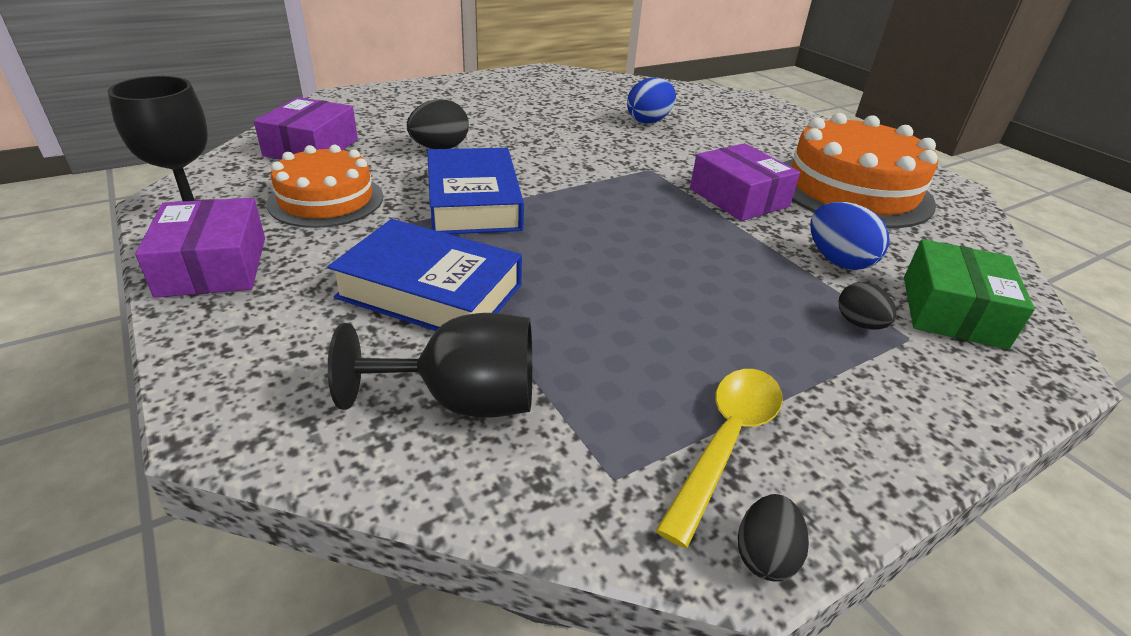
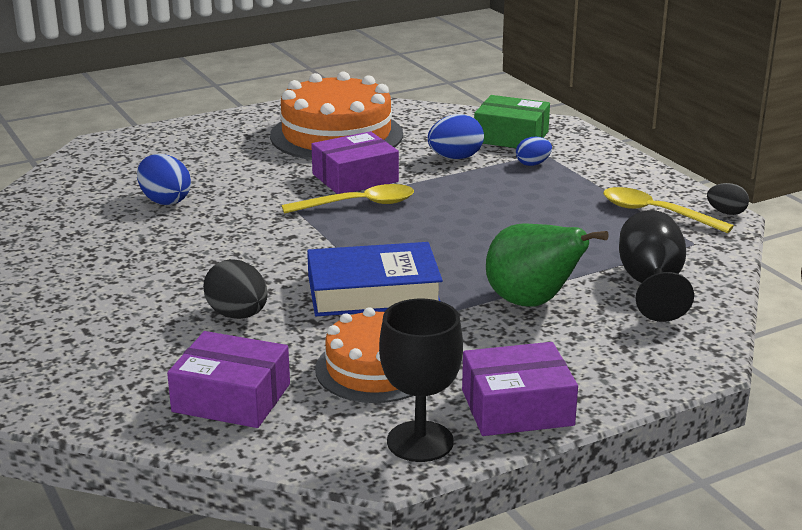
camera: 85 degrees left, 10 degrees down
(430, 291) = (532, 303): blue book -> green pear
(670, 198) = (358, 205): none -> yellow spoon
(859, 324) = (533, 164): black egg -> blue egg

